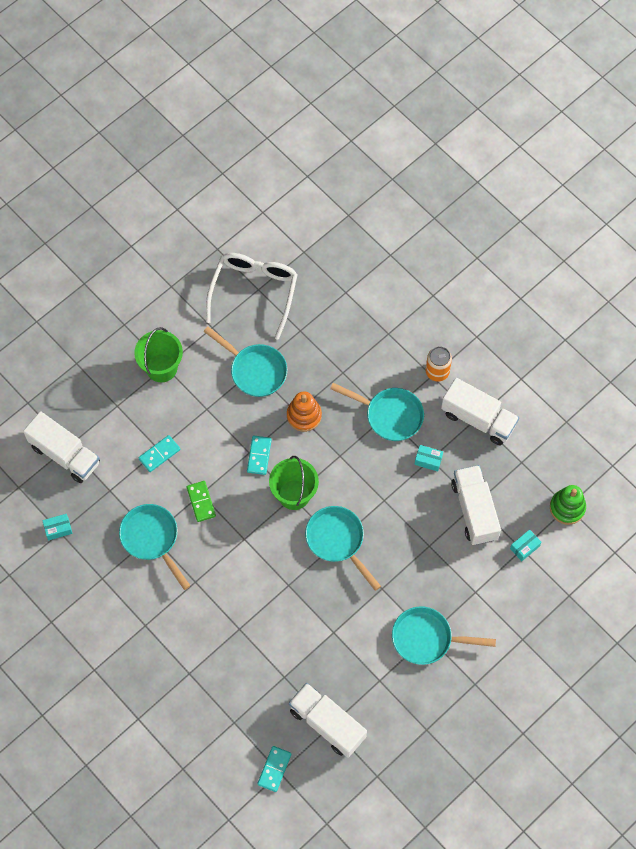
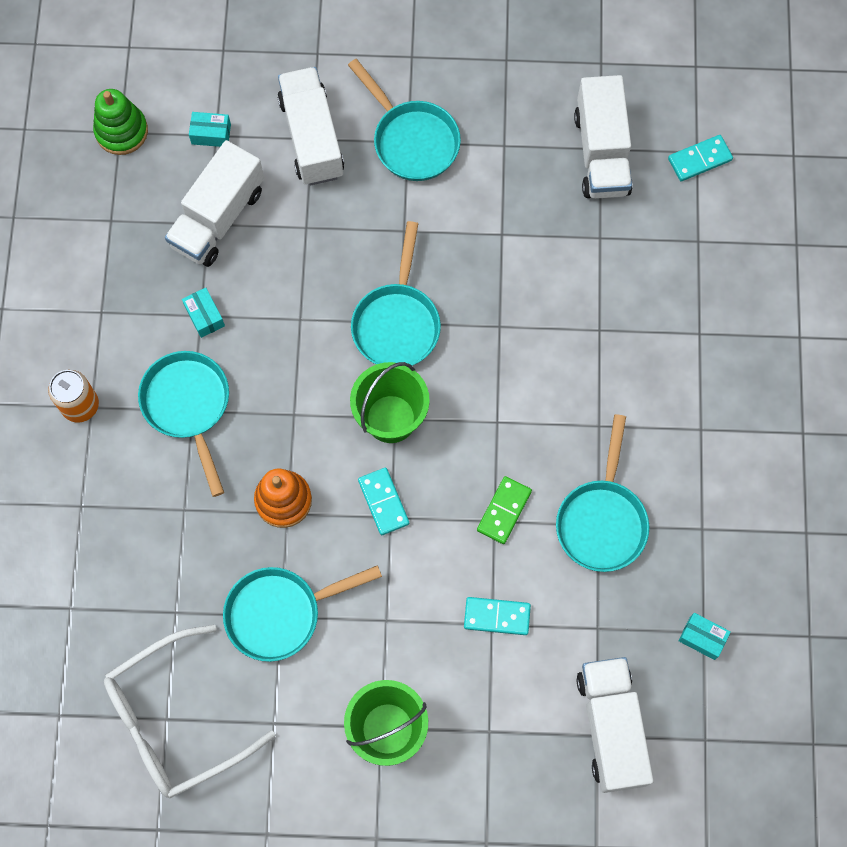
camera: 135 degrees left, 5 degrees up
(255, 370) = (280, 613): turquoise pan -> turquoise pan turned 105 degrees counterclockwise
(259, 456) = (383, 502): turquoise domino -> turquoise domino turned 75 degrees counterclockwise
(478, 419) = (100, 309): white truck -> white truck (312, 137)

